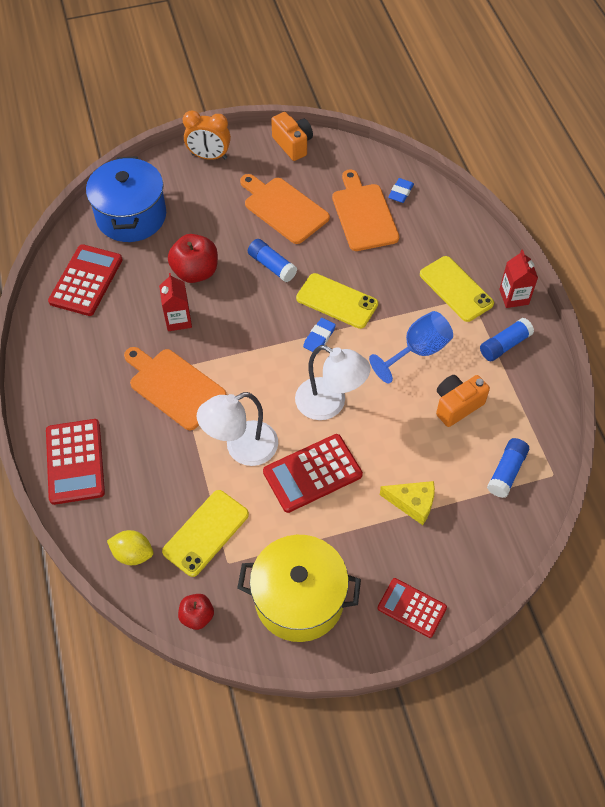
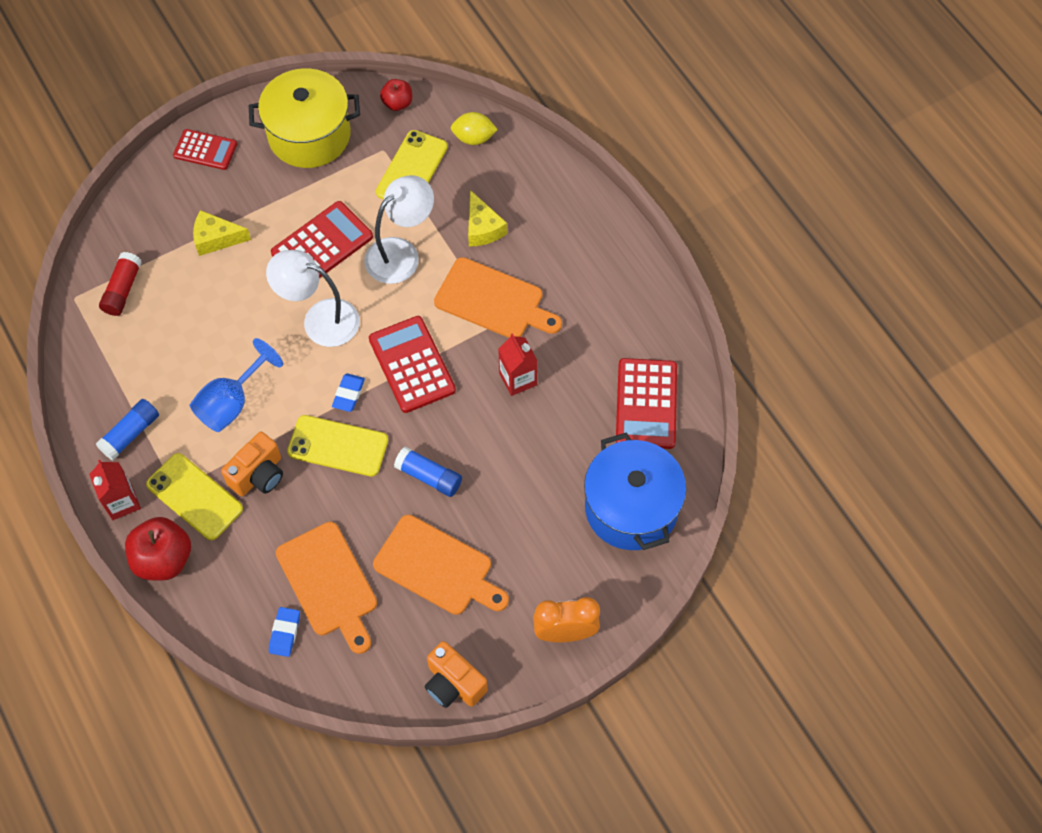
camera: 165 degrees right, 5 degrees up
(75, 462) = (564, 204): red calculator -> red calculator (412, 364)
(159, 455) = (482, 228): none -> yellow cheese
(195, 272) = (520, 446): red apple -> red apple (163, 559)
(457, 405) = (180, 348): orange camera -> orange camera (258, 475)
(506, 472) = (123, 289): blue glue stick -> red glue stick

